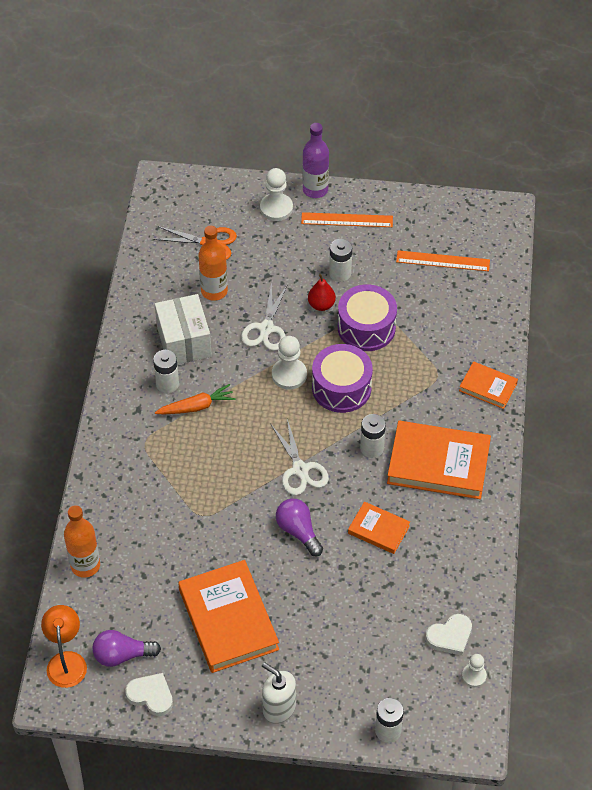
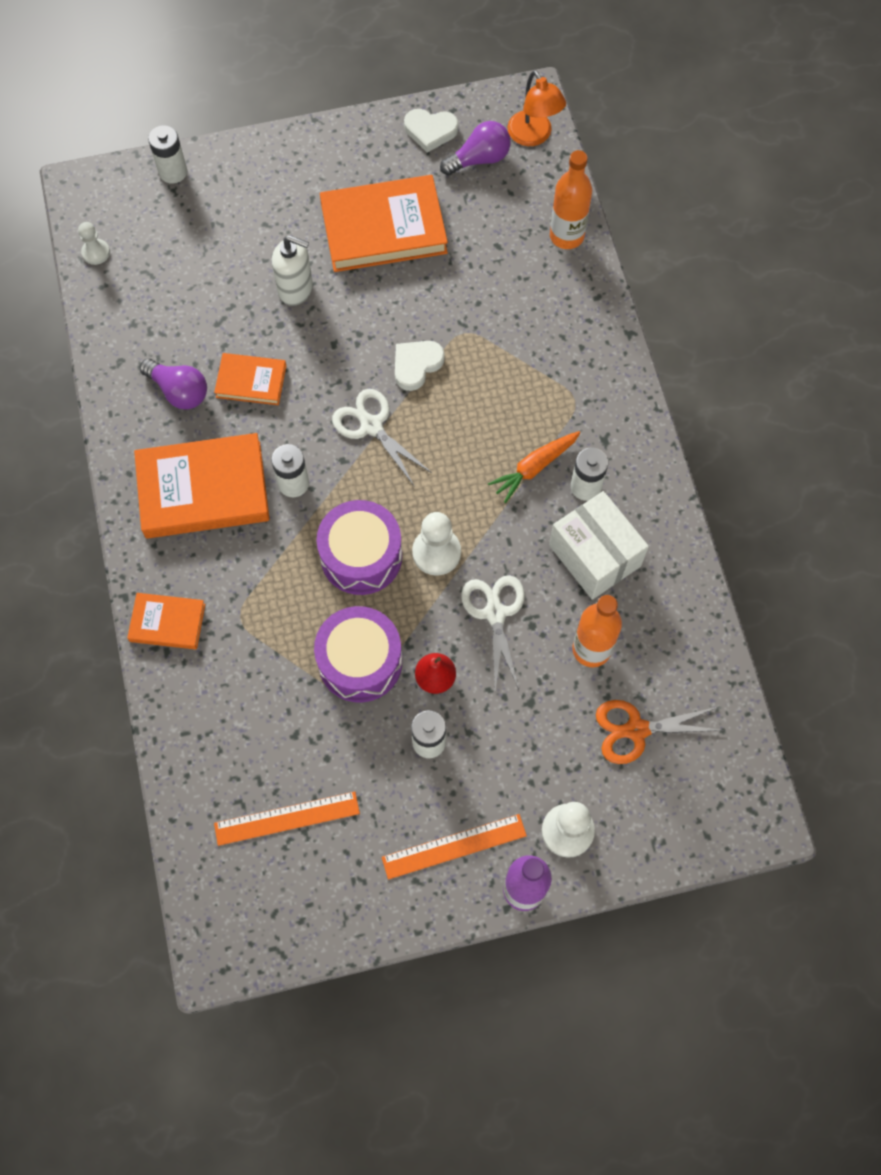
camera: 160 degrees right, 15 degrees up
(228, 619) = (383, 228): orange book -> orange book turned 60 degrees counterclockwise
(279, 708) = (294, 158): white soap dispenser -> white soap dispenser (296, 289)
(298, 531) = (344, 349): purple light bulb -> purple light bulb (179, 391)
(450, 636) = (133, 285): white heart -> white heart (416, 365)

